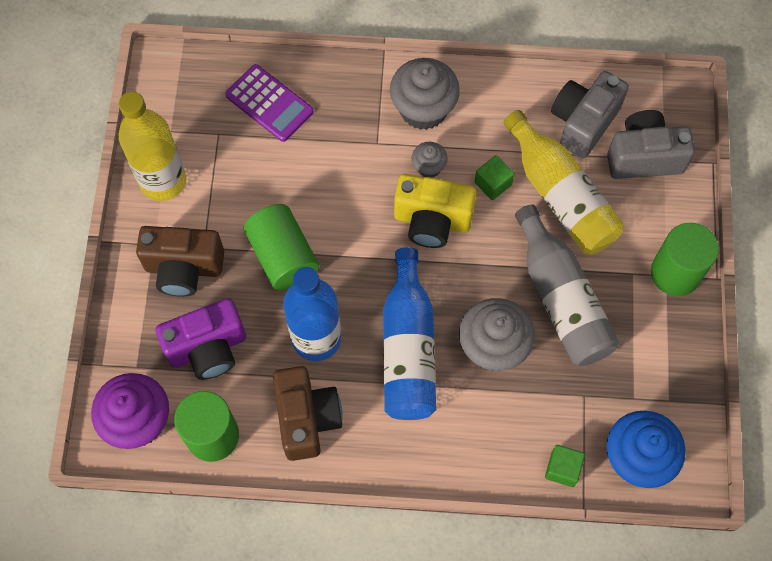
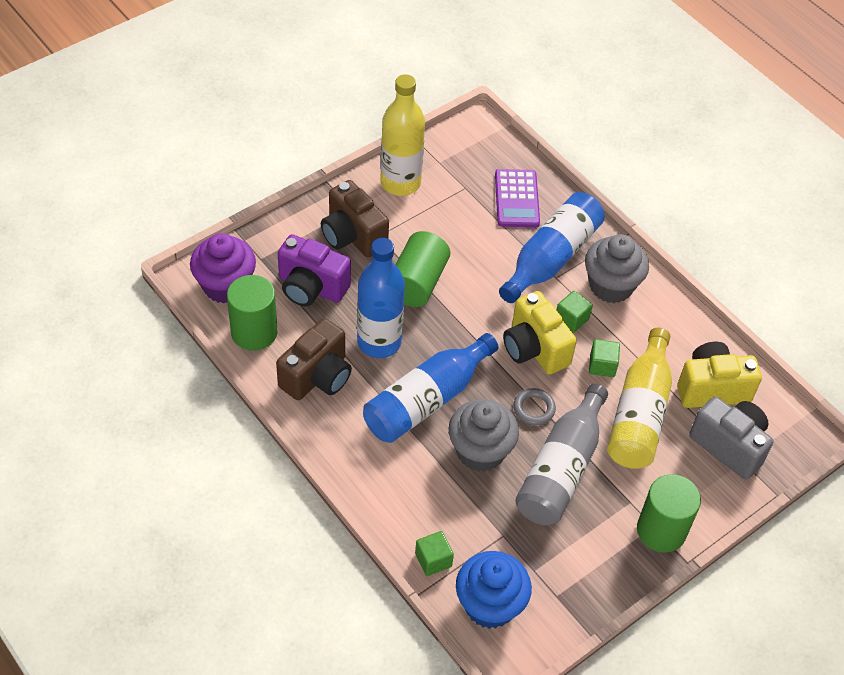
camera: 45 degrees right, 15 degrees down
(354, 130) = (551, 258): none -> blue bottle
(428, 167) = (571, 319): grey cupcake -> green cube
(488, 271) = (534, 409): none -> grey ring
(583, 123) = (711, 388): grey camera -> yellow camera

